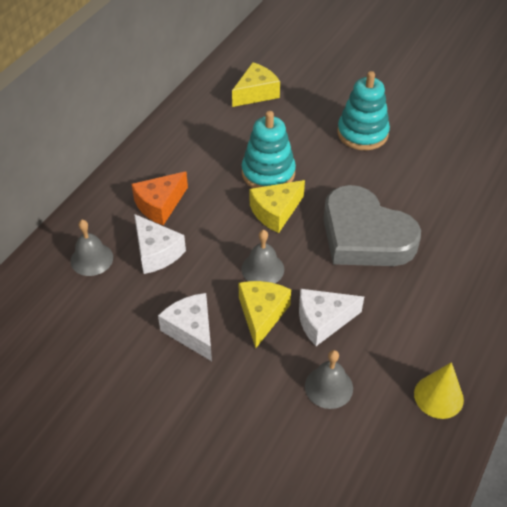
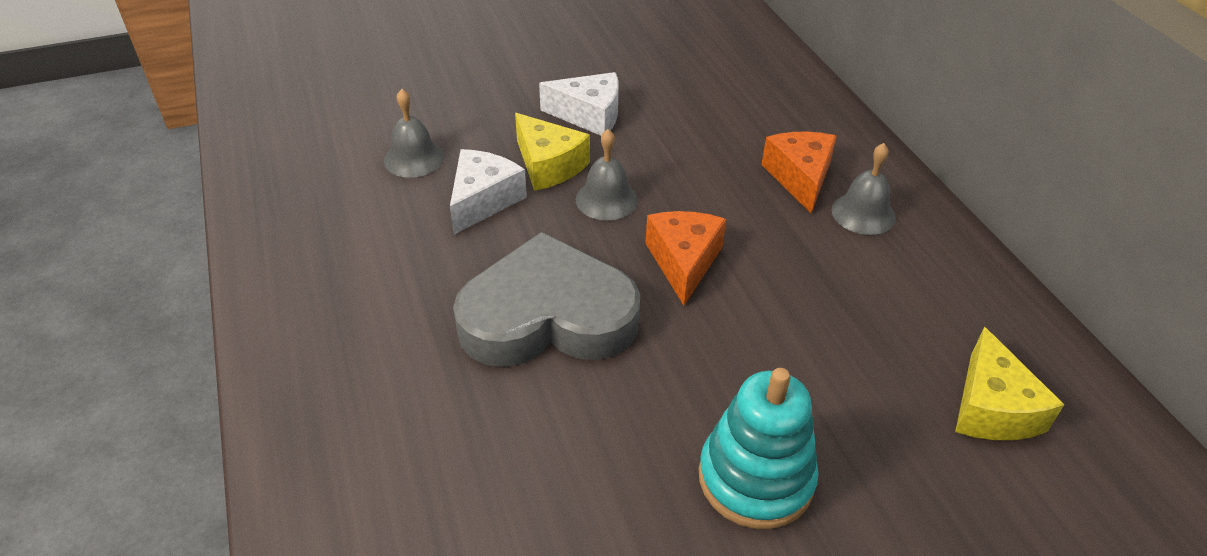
camera: 130 degrees right, 5 degrees down
(91, 259) = (761, 100): grey bell -> grey bell (863, 213)
(156, 252) = (722, 141): white cheese -> none
(268, 173) = (766, 300): turquoise stacking toy -> none
(275, 212) = (683, 262): yellow cheese -> orange cheese
(438, 396) = (294, 219): yellow cone -> none

